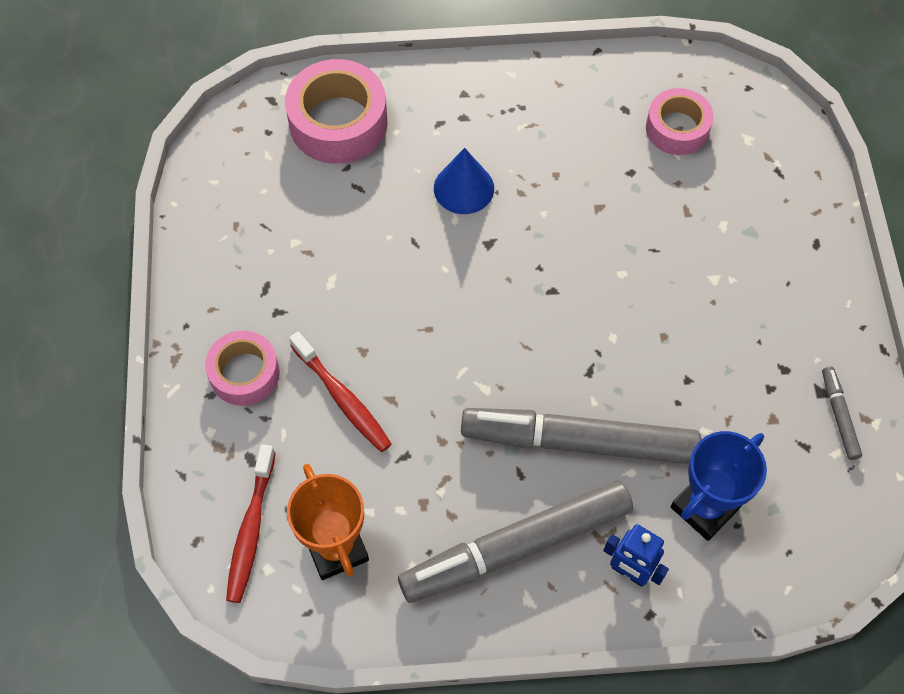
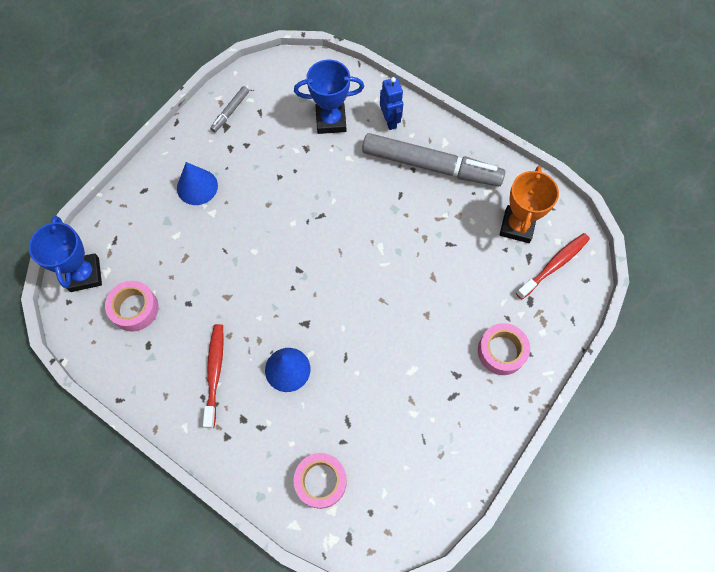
camera: 140 degrees left, 5 degrees up
(338, 122) = (321, 481): pink tape -> pink tape, size x0.64
(342, 398) = (458, 297): red toothbrush -> red toothbrush (215, 372)
(579, 442) = (359, 188): grey marker -> none
(765, 120) = (84, 274): none -> blue trophy
(765, 293) = (197, 187): none -> blue cone

